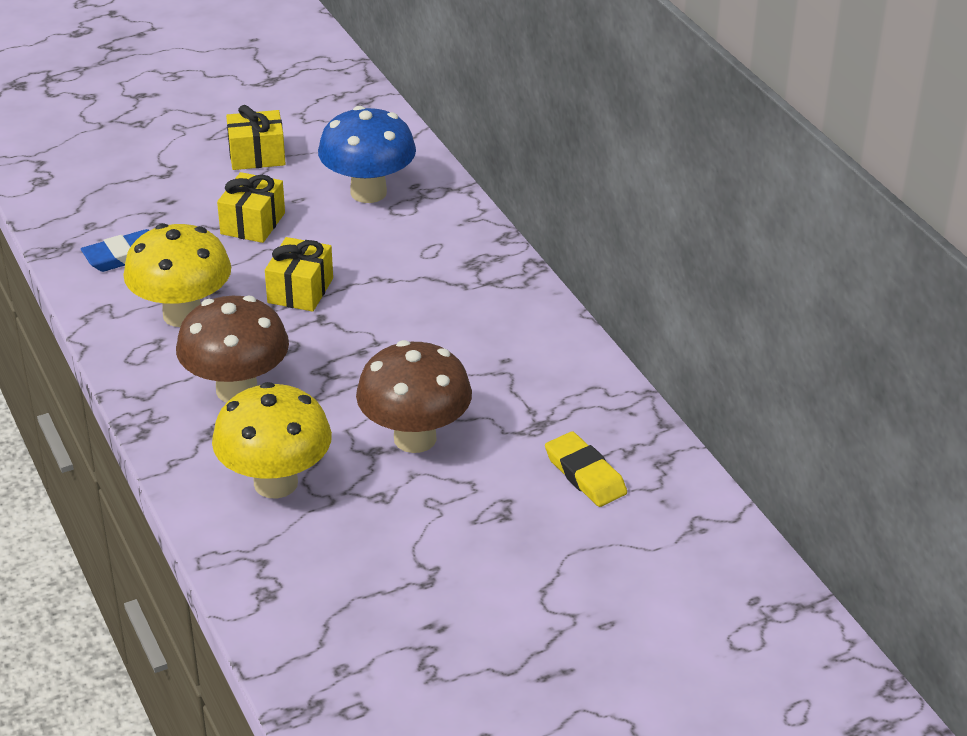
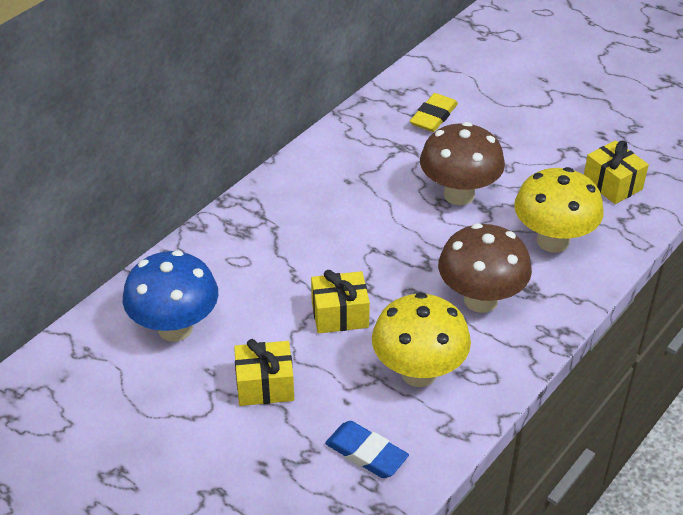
camera: 115 degrees left, 5 degrees up
(257, 156) = (151, 433): yellow gift -> yellow gift (612, 184)

